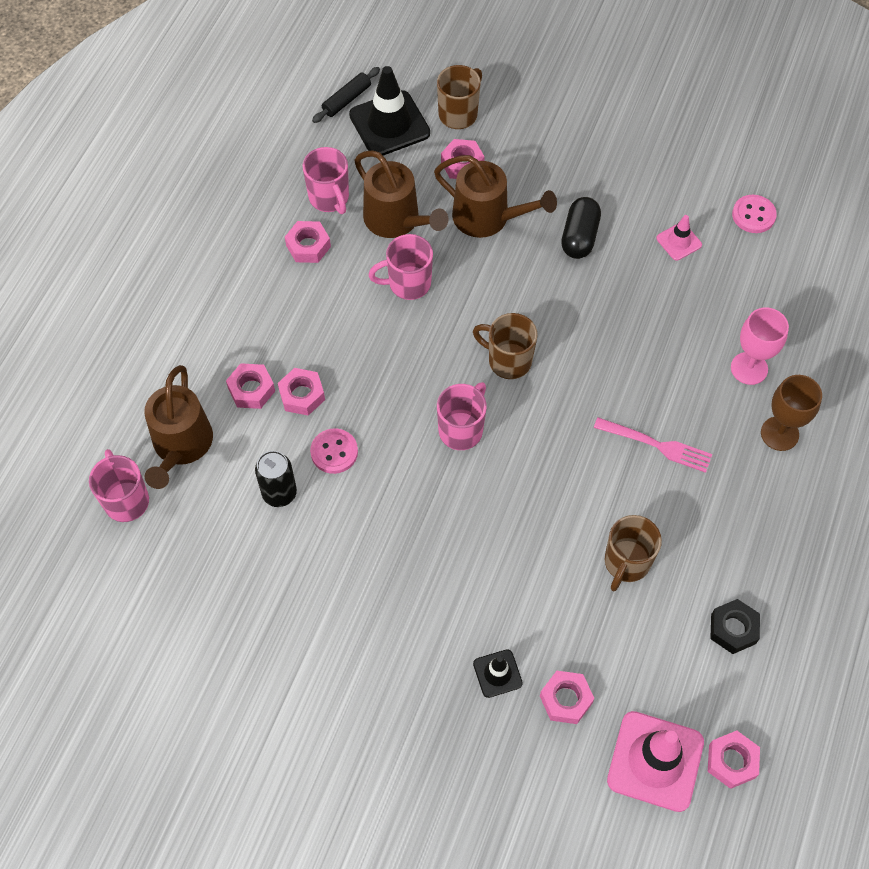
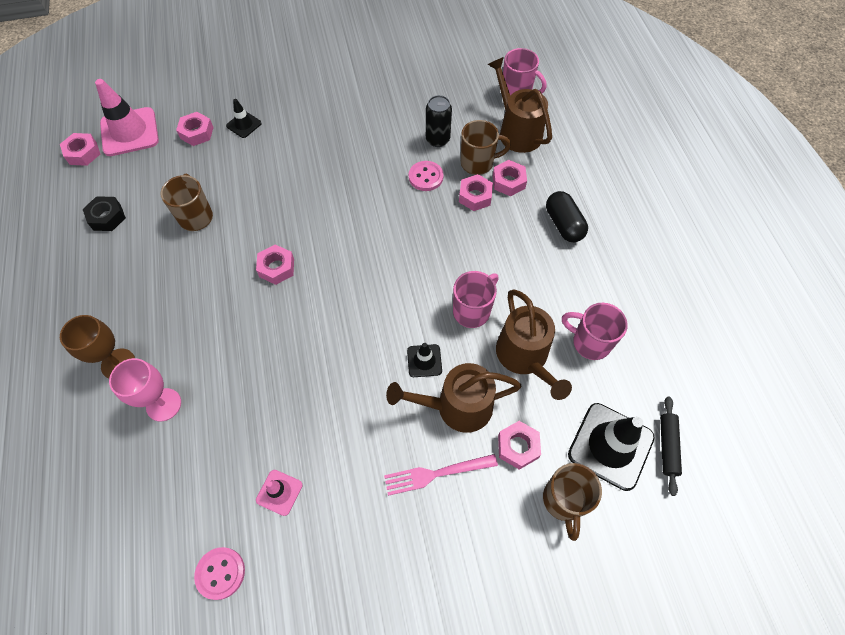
camera: 145 degrees right, 0 degrees up
(308, 246) = (567, 294): pink nut -> pink nut (276, 268)
(396, 220) = (524, 357): brown watering can -> brown watering can turned 120 degrees counterclockwise
(461, 430) = (356, 234): pink mug -> none
(487, 268) = (424, 361): none -> black traffic cone
(508, 361) = (357, 298): brown mug -> brown mug (478, 163)
(579, 237) = (369, 439): black capsule -> black capsule (563, 224)
(656, 445) = (212, 301): pink fork -> pink fork (436, 474)

